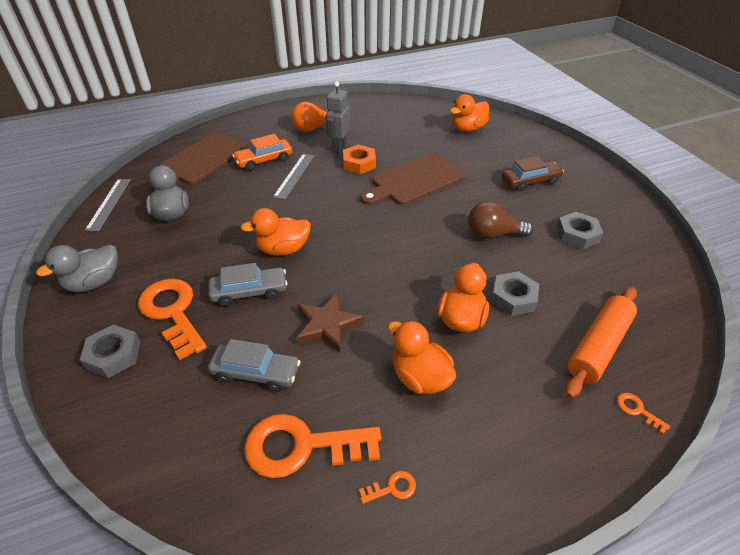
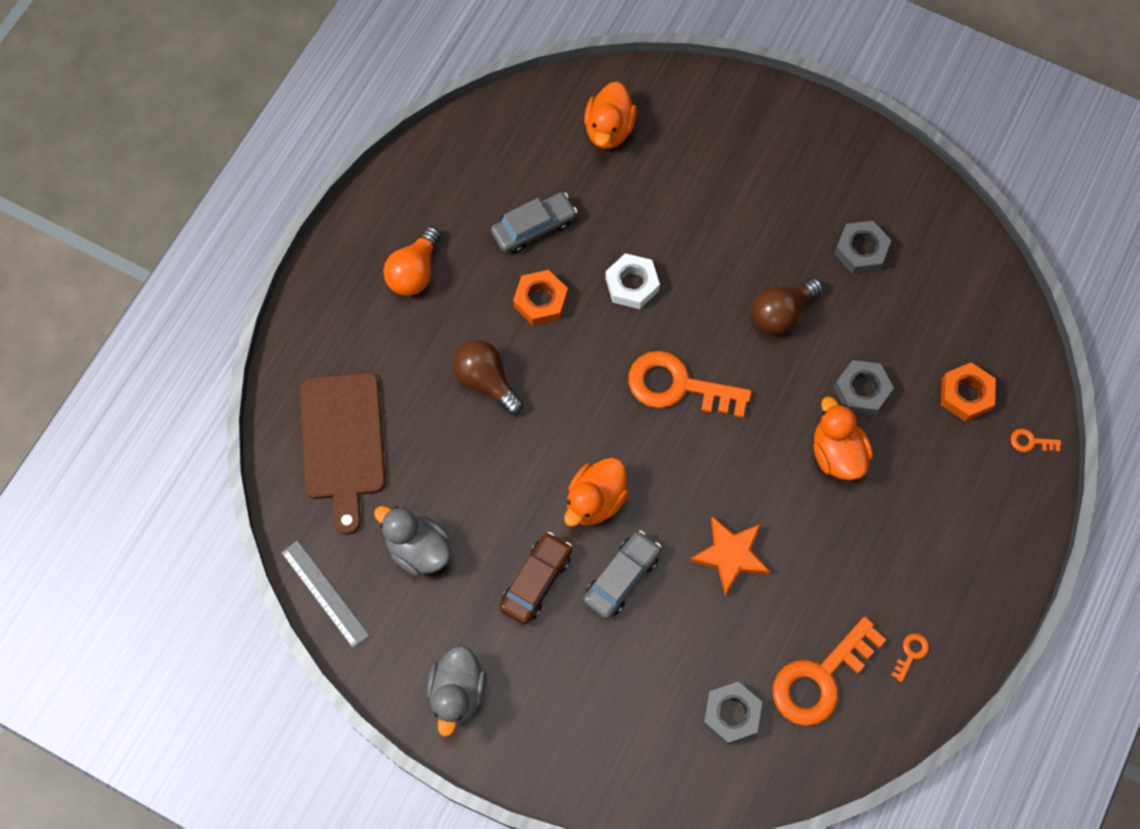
camera: 40 degrees left, 25 degrees up
(113, 355) = (580, 739): grey nut -> grey nut (731, 714)
(172, 312) = (577, 658): orange key -> orange key (678, 386)
(256, 373) = (720, 650): grey car -> grey car (534, 228)
(264, 160) = (420, 382): orange car -> none
(294, 175) = (486, 381): grey ruler -> brown light bulb
(327, 325) = (730, 555): brown star -> orange star
(339, 147) = (486, 287): grey robot -> none
(414, 180) = (632, 284): brown cutting board -> white nut
(420, 377) = (852, 544): orange duck -> none
(530, 181) = (756, 190): brown car -> brown car (536, 581)
(598, 346) = (966, 394): orange rolling pin -> orange nut

